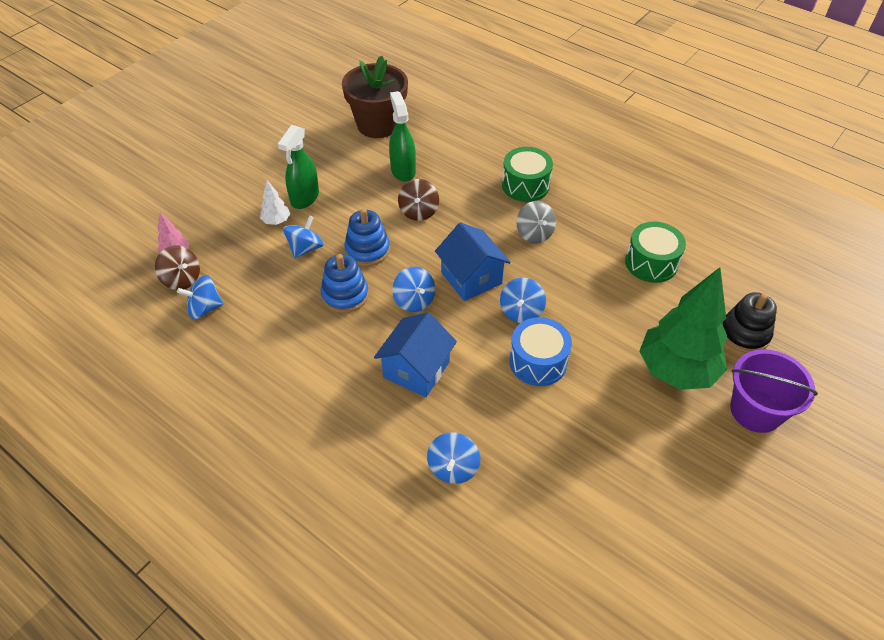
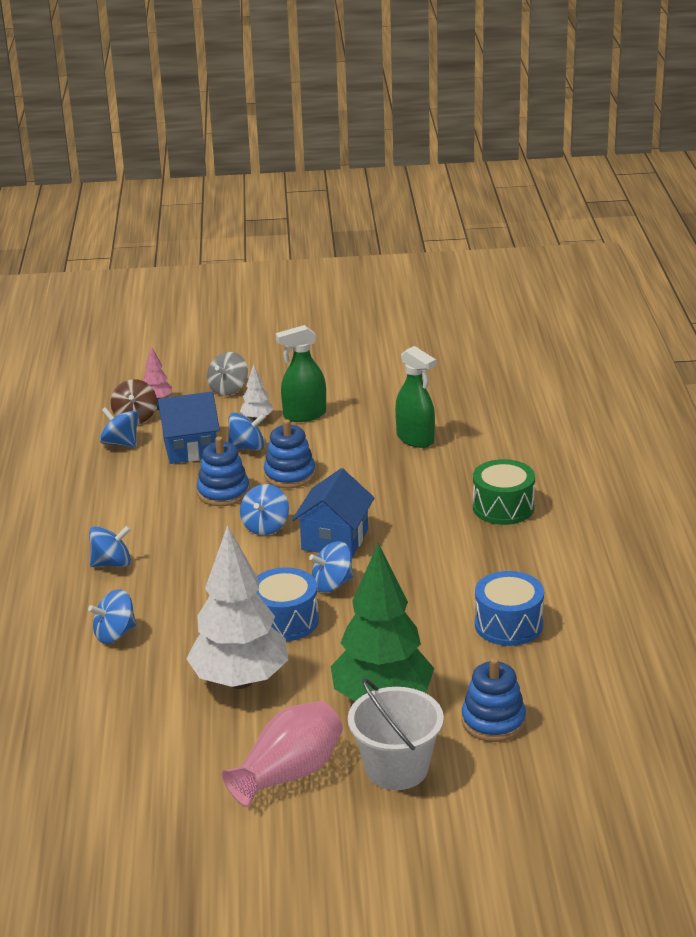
camera: 50 degrees right, 20 degrees down
(359, 412) = (112, 563): none -> blue spinning top
(378, 124) = (455, 396): brown flower pot -> none
(403, 170) = (415, 439): green spray bottle -> green spray bottle turned 105 degrees clockwise
(416, 369) = (191, 566): blue house -> blue house (190, 448)
(418, 211) = (376, 473): brown spinning top -> none
(534, 234) = (443, 543): grey spinning top -> grey spinning top (228, 389)
(585, 430) = (240, 681): none -> white tree
(651, 263) = (508, 624): green drum -> blue drum
(716, 471) = (289, 773): none -> pink vase
(744, 333) = (493, 721): black stacking toy -> blue stacking toy
(756, 411) = (396, 768): purple bucket -> white bucket

